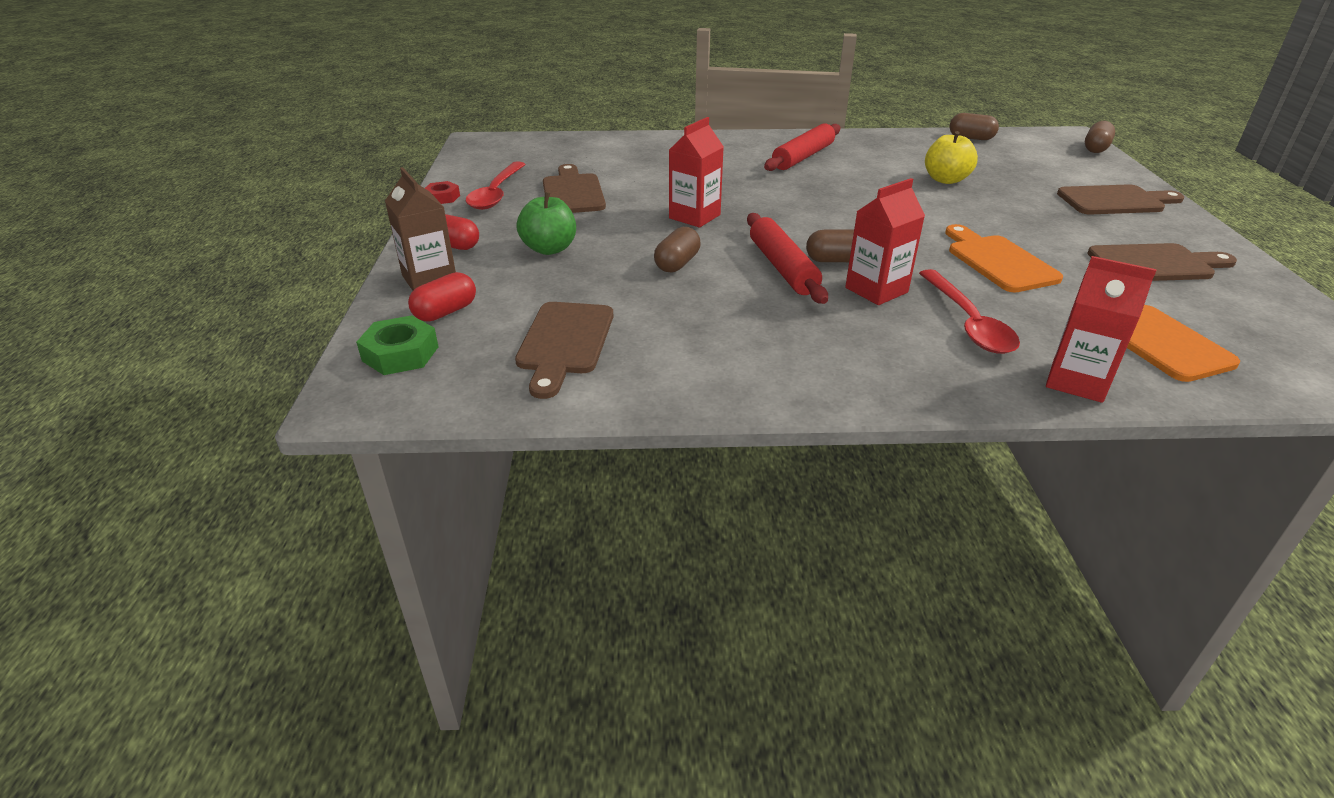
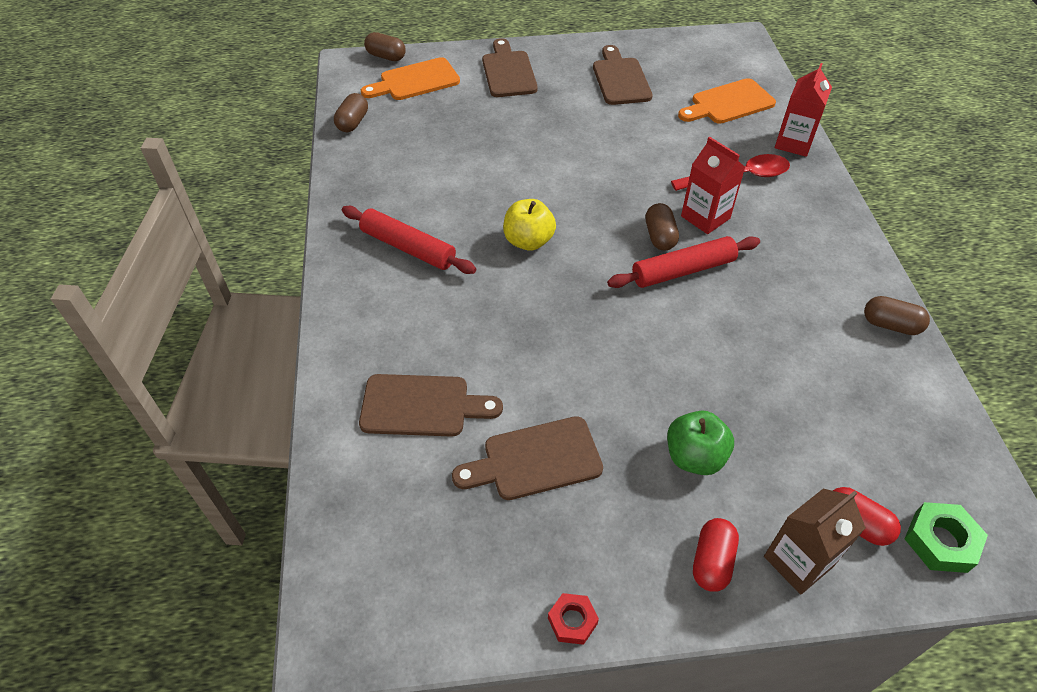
camera: 95 degrees left, 15 degrees up
(496, 193) = (549, 551): red spoon -> none
(564, 343) = (865, 412): brown cutting board -> brown cutting board (422, 406)
(677, 264) = (697, 344): brown capsule -> brown capsule (890, 325)
(694, 216) = (586, 336): red carton -> none
(945, 180) = (469, 153): yellow apple -> yellow apple (528, 241)
(998, 261) = (636, 148): orange cutting board -> orange cutting board (415, 81)

